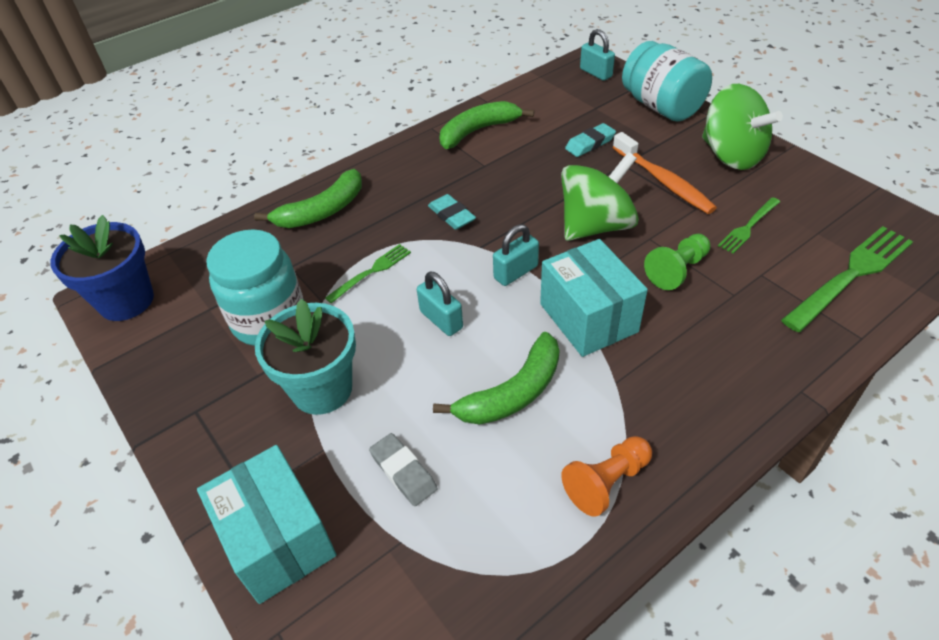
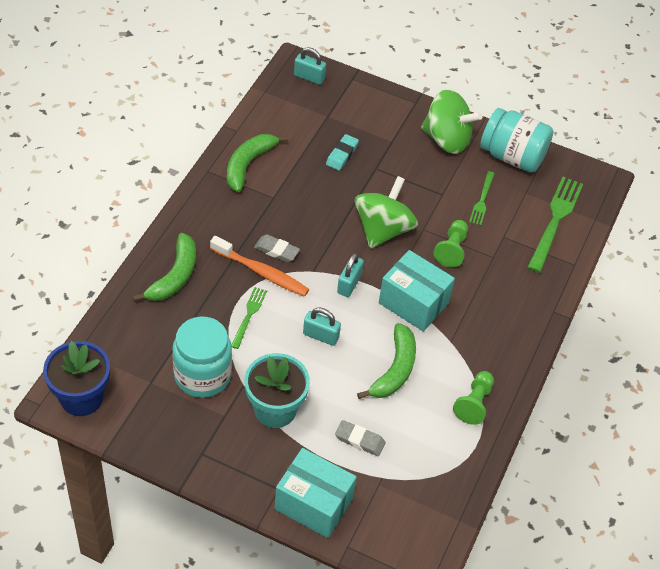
camera: 35 degrees left, 5 degrees up
(451, 215) = (276, 250): turquoise eraser -> grey eraser
(606, 482) = (474, 403): orange pawn -> green pawn
(661, 107) = (377, 102): turquoise jar -> turquoise jar (512, 156)
(663, 181) = (411, 176): orange toothbrush -> orange toothbrush (261, 272)

